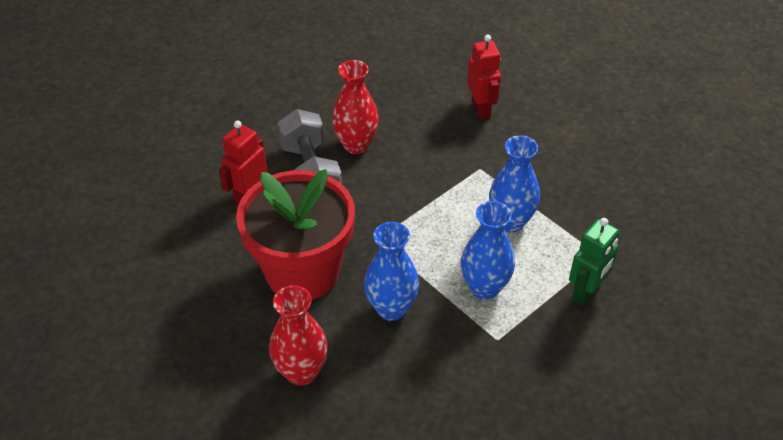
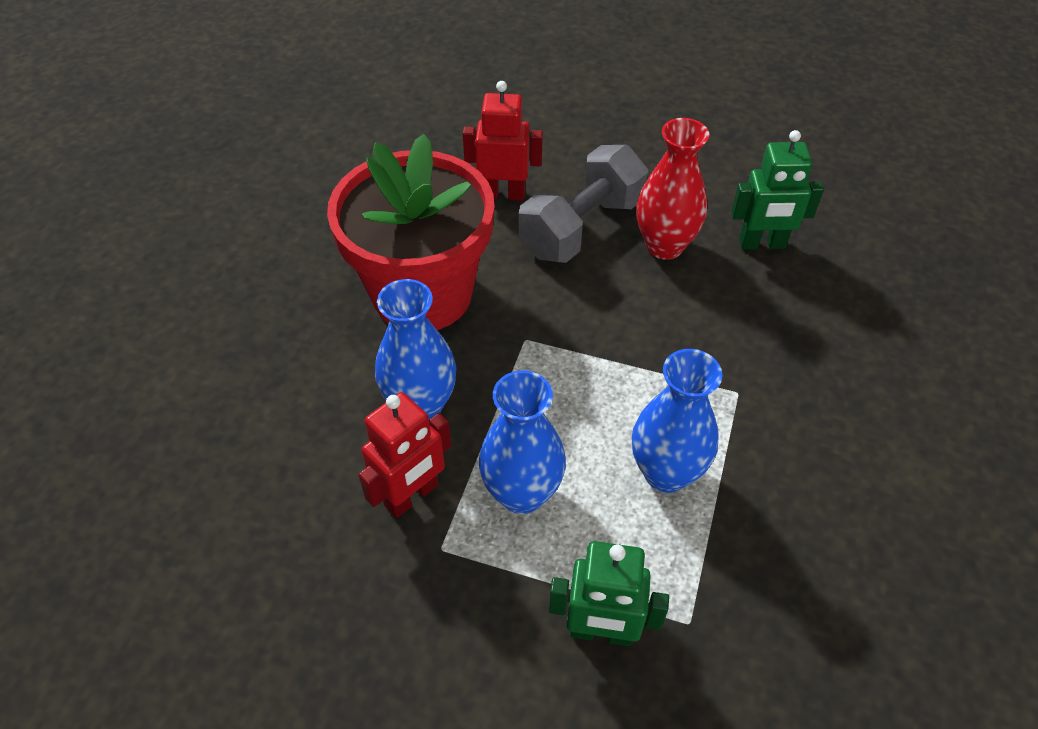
camera: 60 degrees right, 5 degrees up
(301, 372) = (276, 363): red vase -> none
(388, 106) = (762, 244): none -> green robot
(481, 109) = (853, 343): red robot -> red robot (412, 496)

